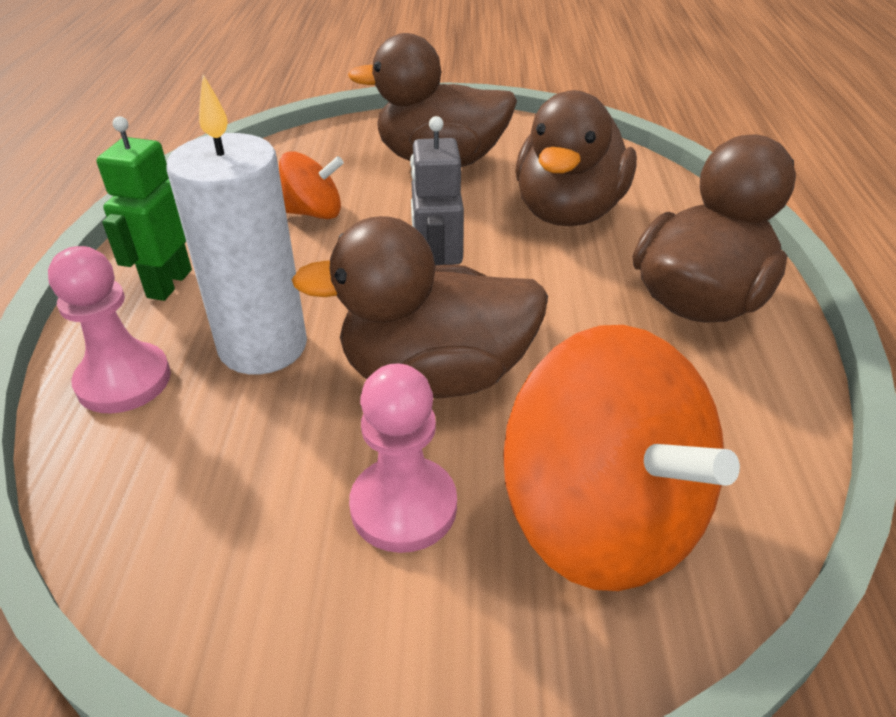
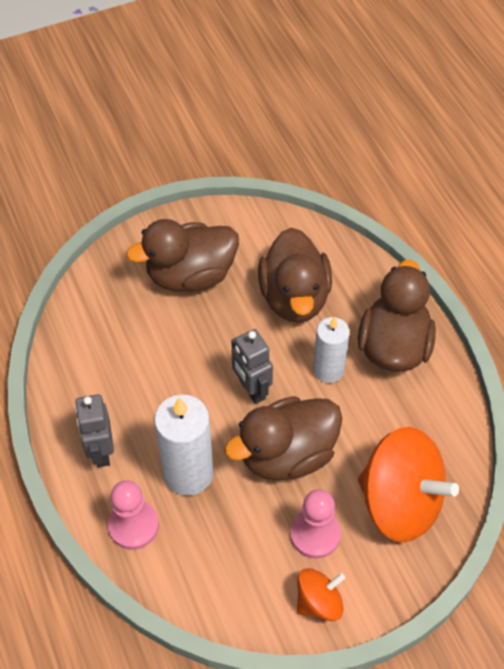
camera: 25 degrees left, 15 degrees up
(169, 283) = (101, 451): green robot -> grey robot
(314, 213) = (143, 358): orange spinning top -> orange spinning top (319, 602)
(572, 296) = (328, 370): none -> white candle

